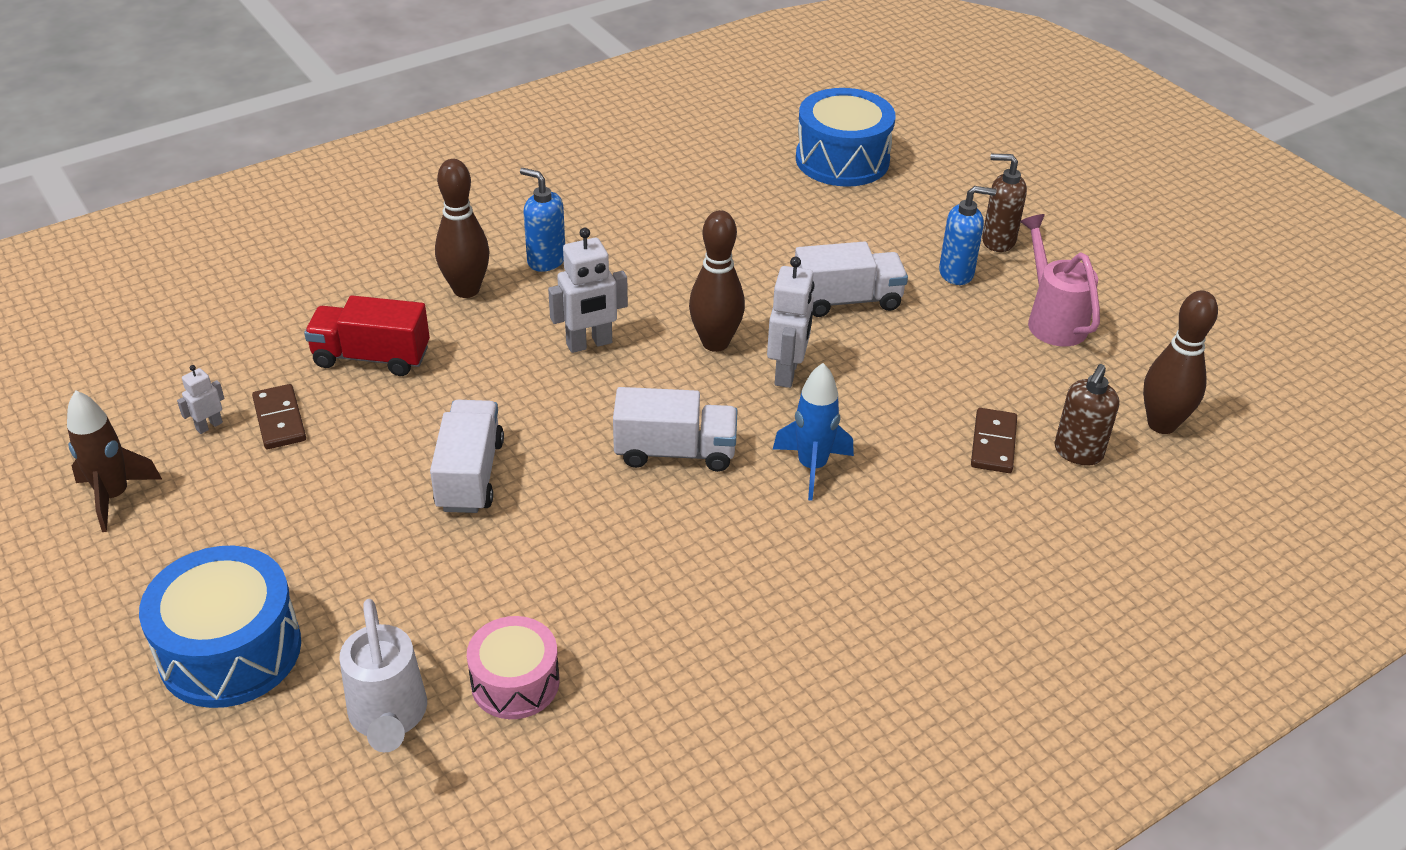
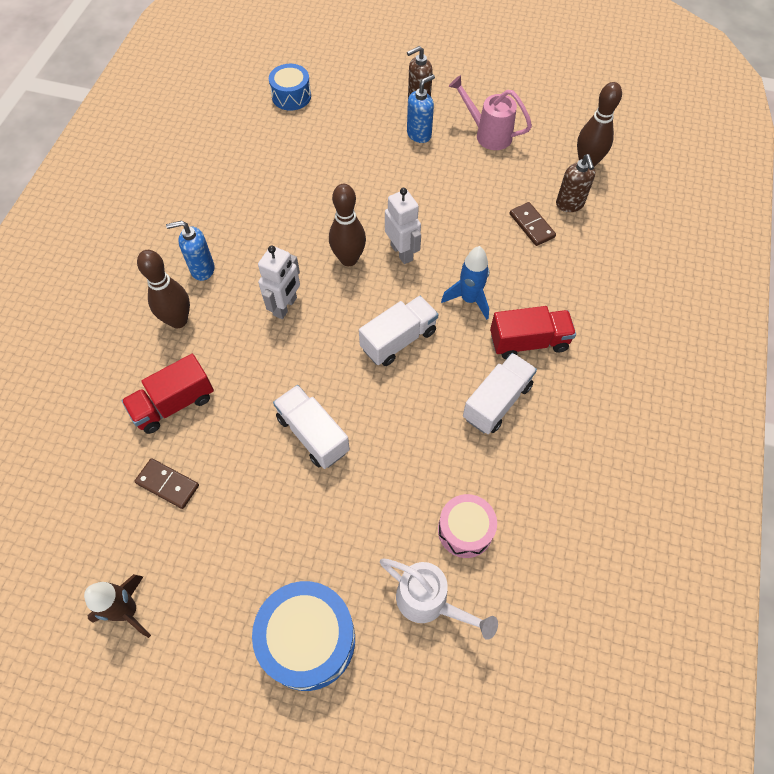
camera: 40 degrees left, 20 degrees up
(209, 426) = (130, 521): white robot -> none
(834, 556) = (528, 342): none -> red truck
(842, 160) = (291, 96): blue drum -> blue drum, size x0.63
(847, 300) = (385, 187): white truck -> white truck (497, 402)

